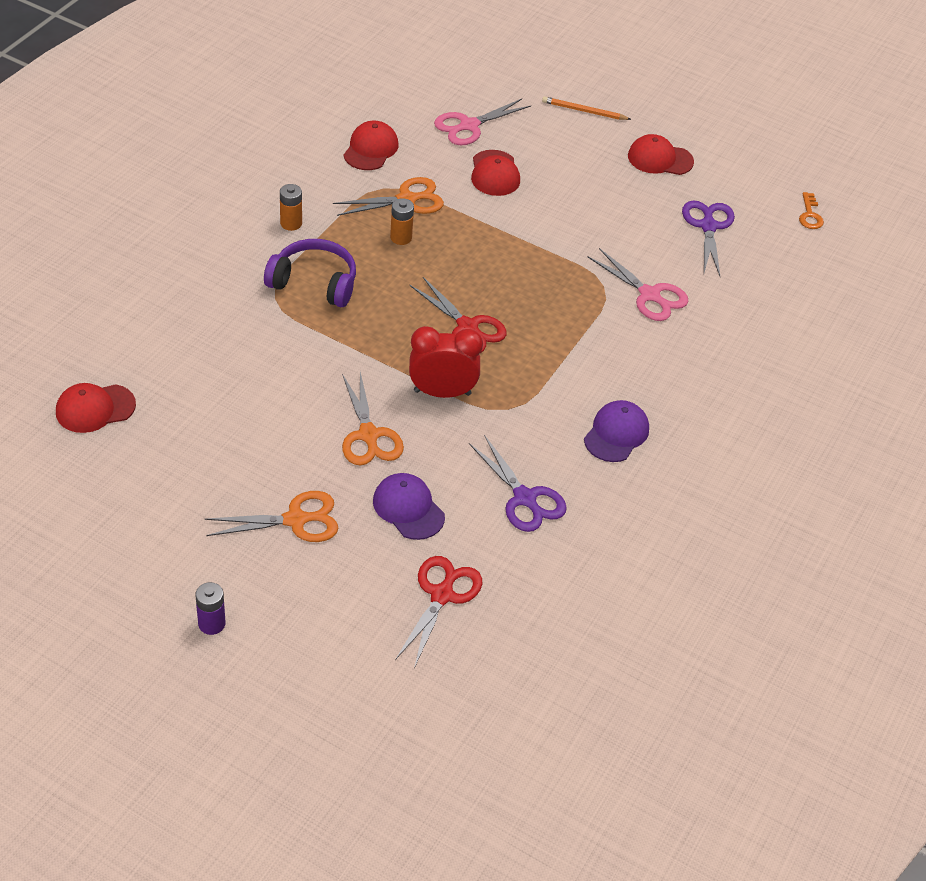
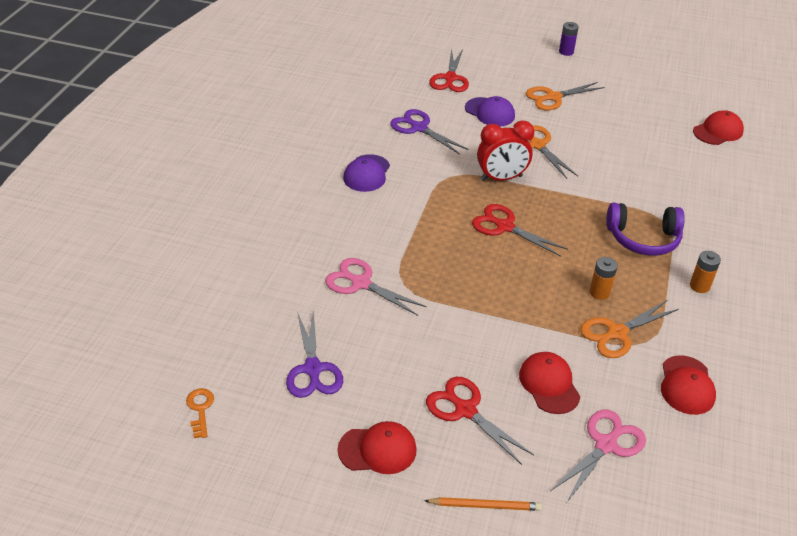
camera: 170 degrees right, 5 degrees down
(577, 170) = (465, 410): none -> red scissors

